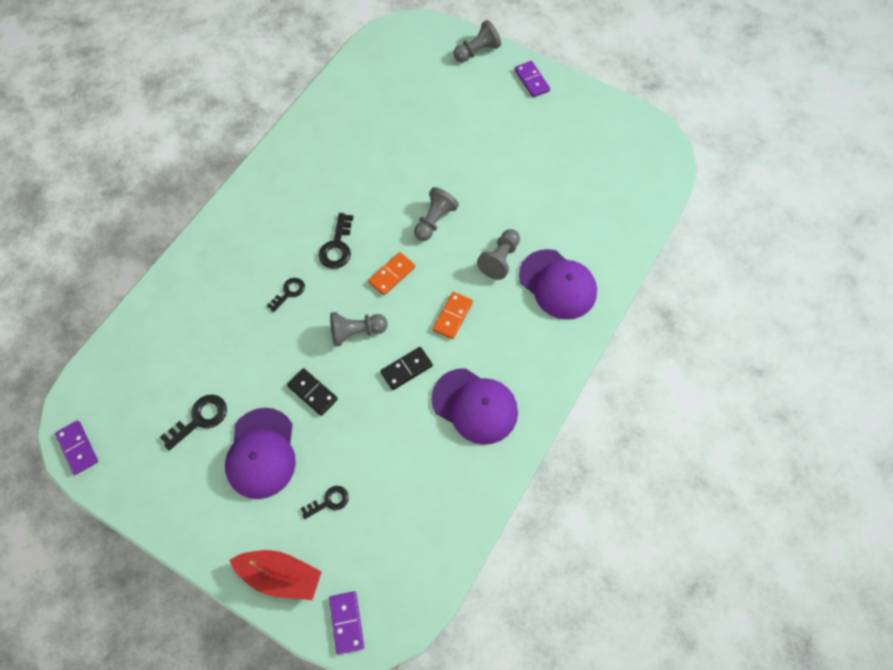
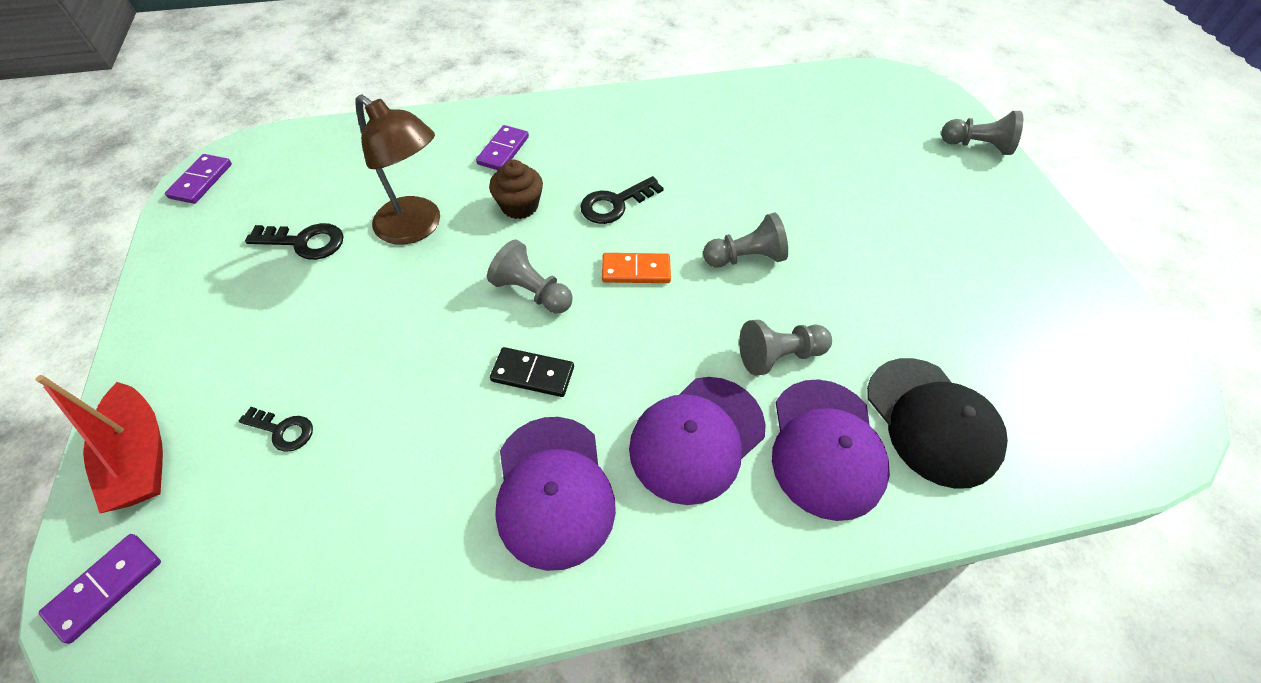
camera: 45 degrees right, 10 degrees down
(250, 354) = (417, 228): none -> brown lamp
(261, 453) = (302, 320): purple cap -> purple cap (697, 438)
(289, 293) = (519, 206): black key -> brown cupcake
(312, 392) = (418, 309): black domino -> none
(452, 316) = (650, 366): orange domino -> none
(531, 80) = (1022, 211): purple domino -> purple domino (503, 150)
(585, 234) = (932, 421): none -> black cap

